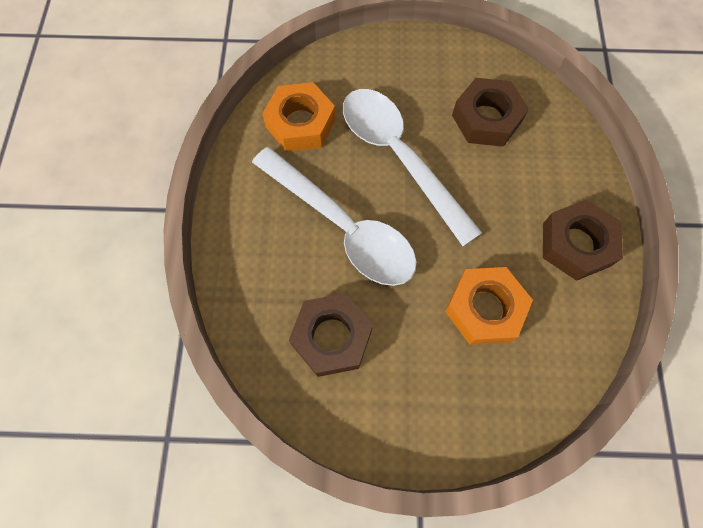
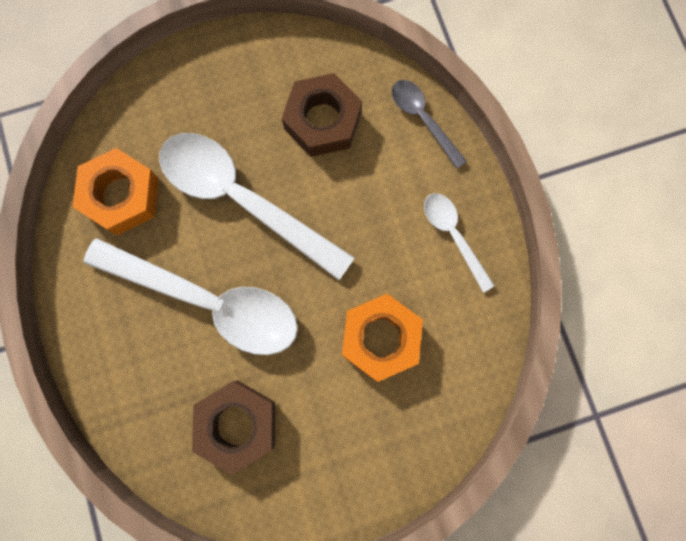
camera: 20 degrees left, 10 degrees up
(574, 143) = (422, 119): none -> grey spoon
(576, 244) = (453, 235): brown nut -> white spoon

